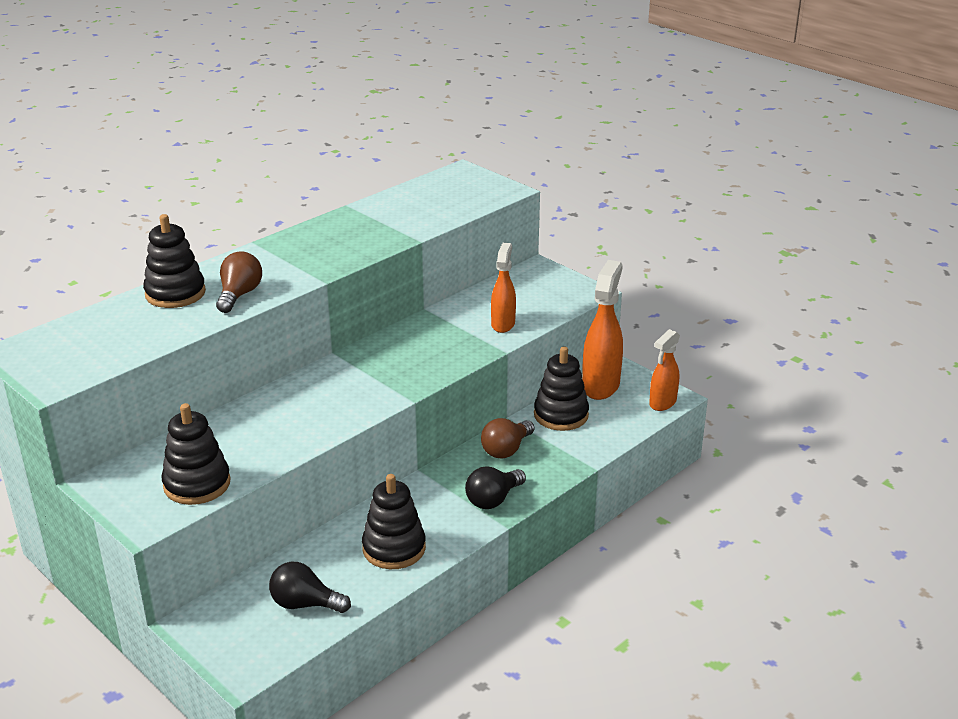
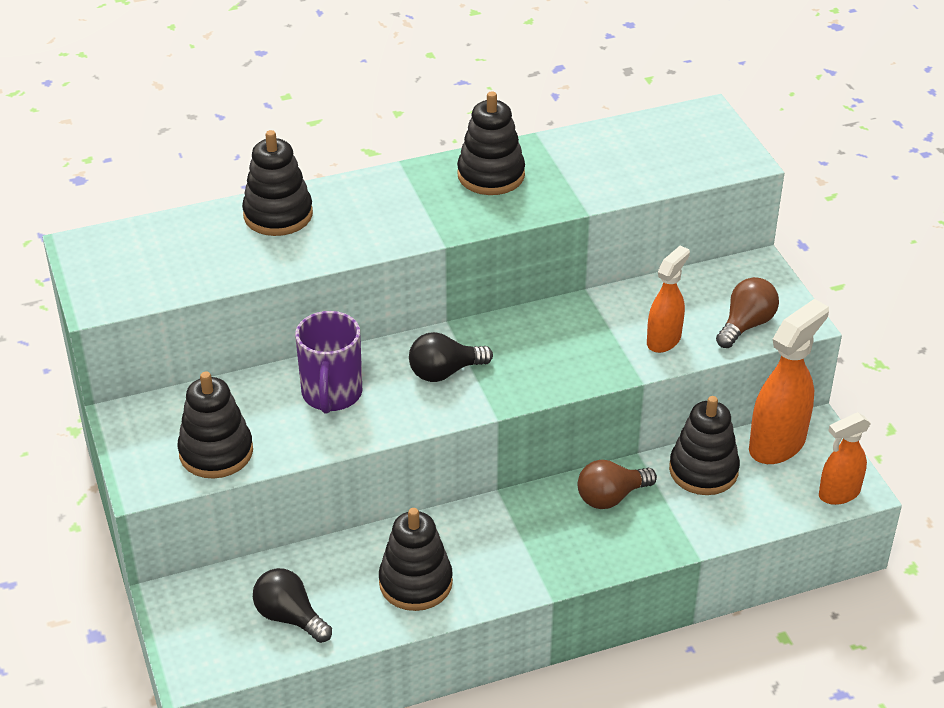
camera: 25 degrees right, 10 degrees up
(239, 295) = (343, 237): brown light bulb -> brown light bulb (746, 325)
(271, 421) = (331, 395): none -> purple mug
(330, 235) = (491, 175): none -> black stacking toy
(493, 499) = (557, 558): black light bulb -> black light bulb (444, 372)

